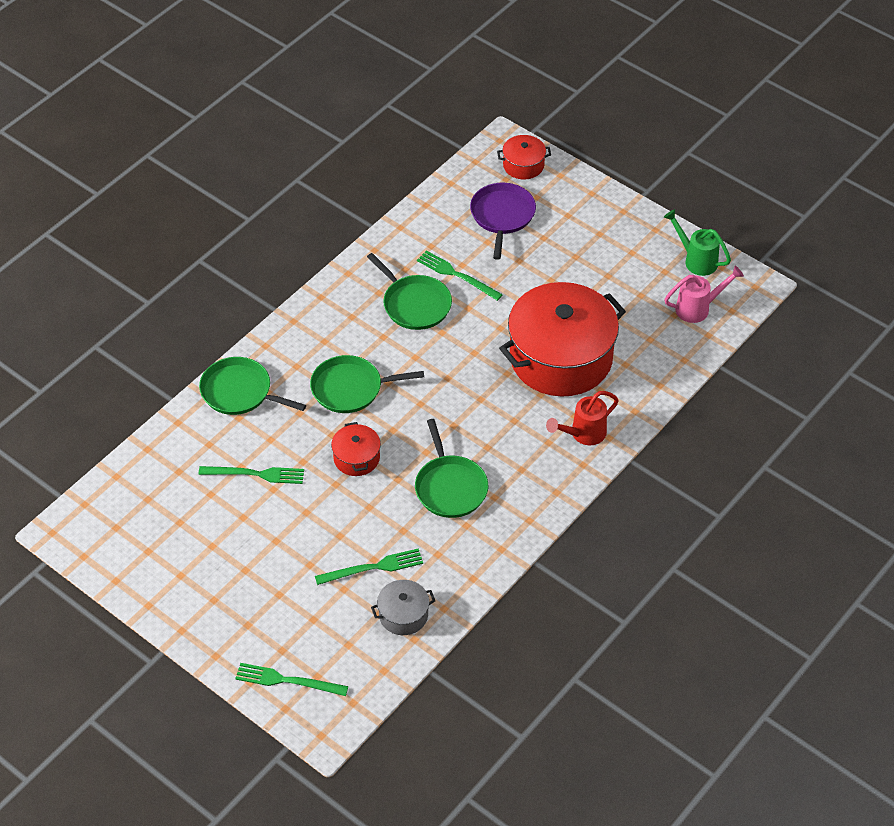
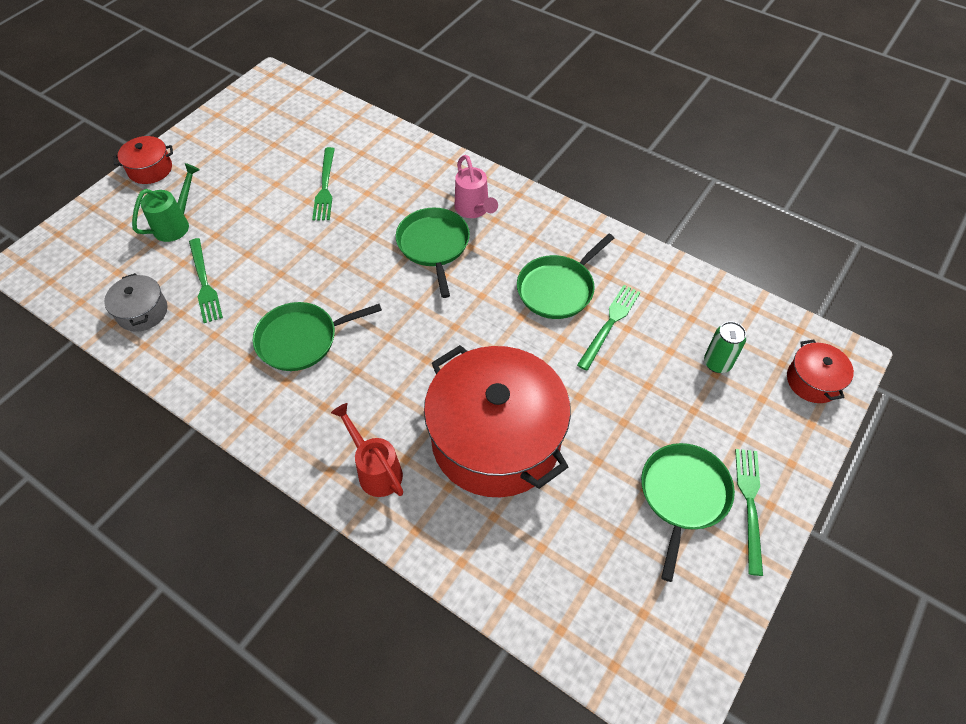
camera: 85 degrees right, 5 degrees up
(239, 392) = (424, 166): green pan -> green pan (683, 495)
(287, 680) = (87, 232): green fork -> green fork (749, 504)
(356, 458) = (343, 258): red pot -> red pot (150, 169)
(502, 216) = (717, 363): purple pan -> green can
(696, 260) = (703, 610): green watering can -> green watering can (176, 224)
(698, 308) = (609, 614): pink watering can -> pink watering can (474, 210)

